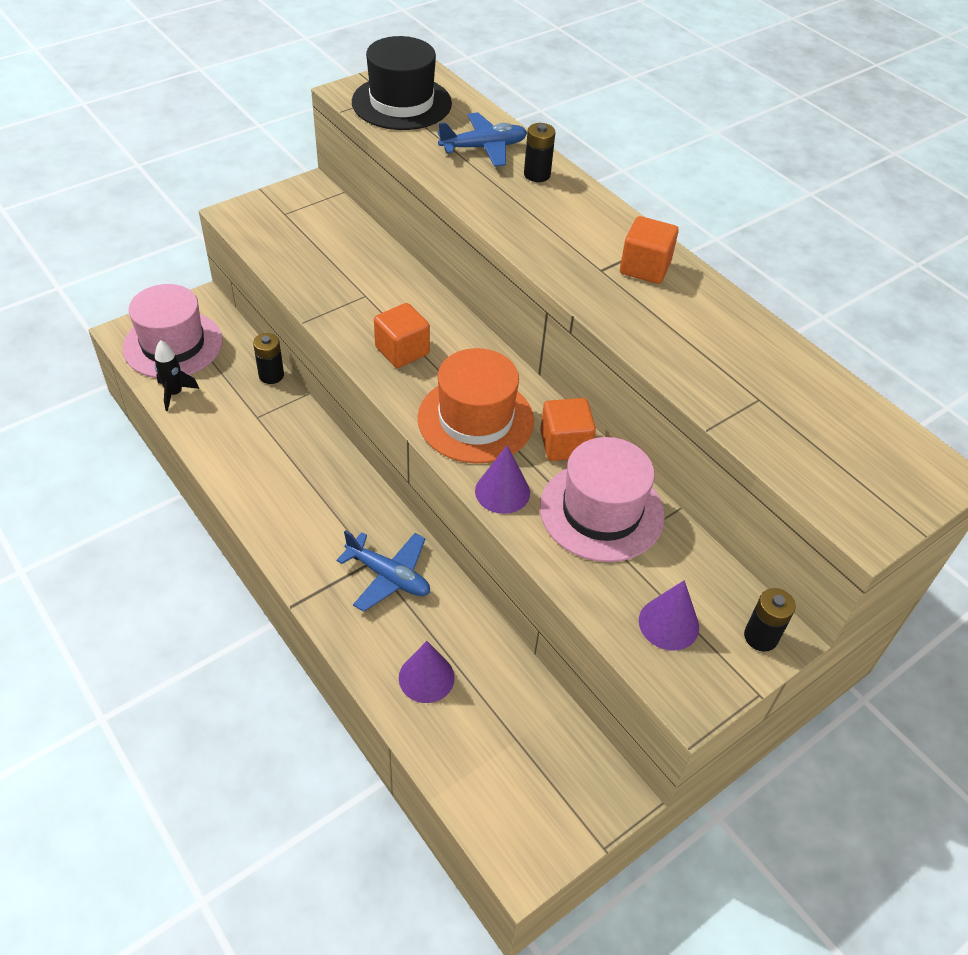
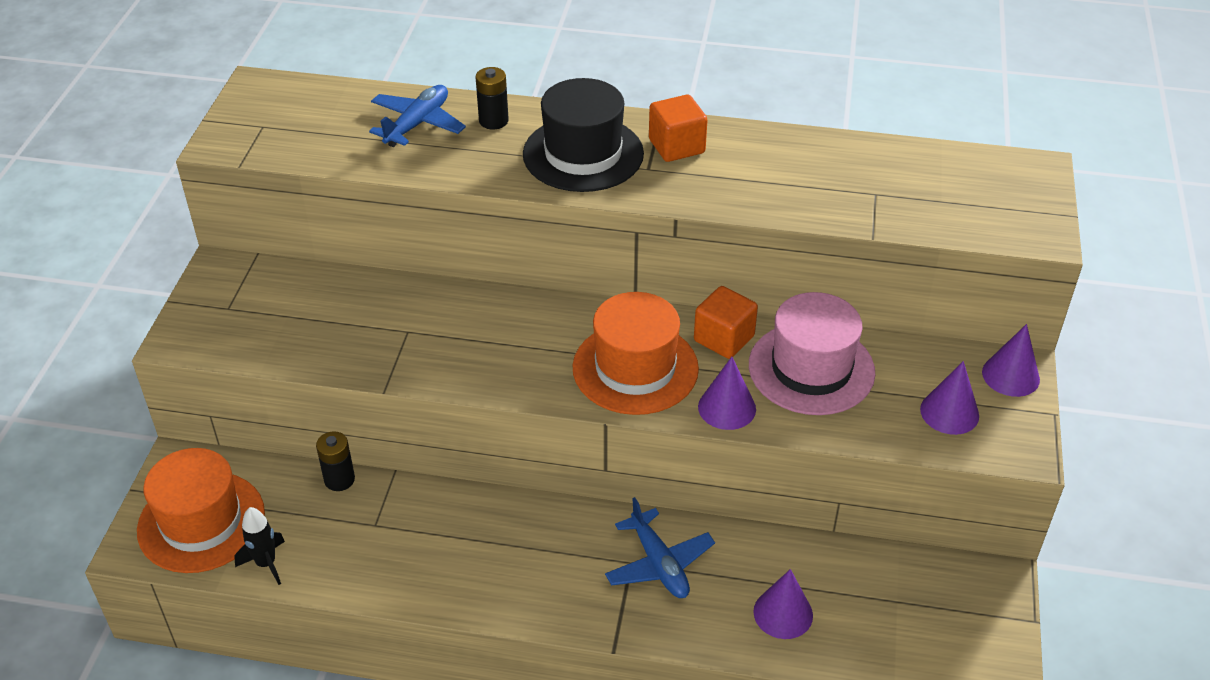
camera: 40 degrees left, 5 degrees down
(173, 344) = (201, 522): pink hat -> orange hat
(388, 576) = (659, 564): blue plane -> blue plane turned 75 degrees clockwise
(401, 103) = (286, 125): black hat -> black hat (583, 154)
(402, 350) = (503, 355): orange cube -> none
(760, 637) = (1010, 375): black battery -> purple cone

